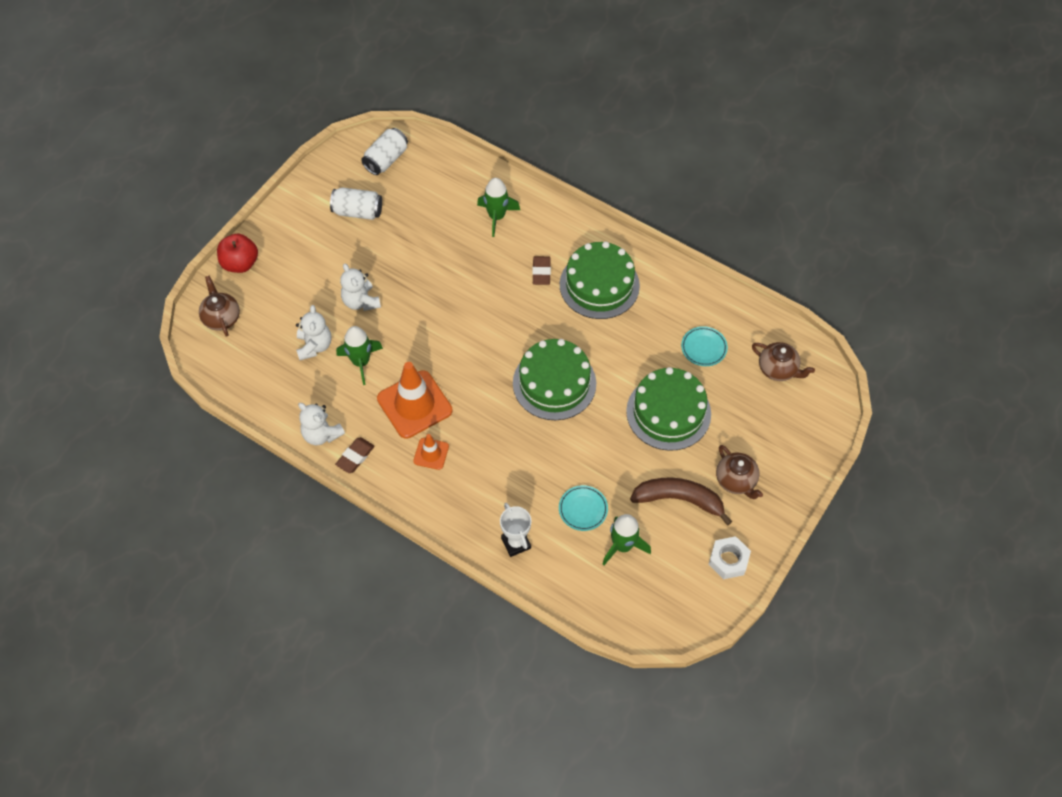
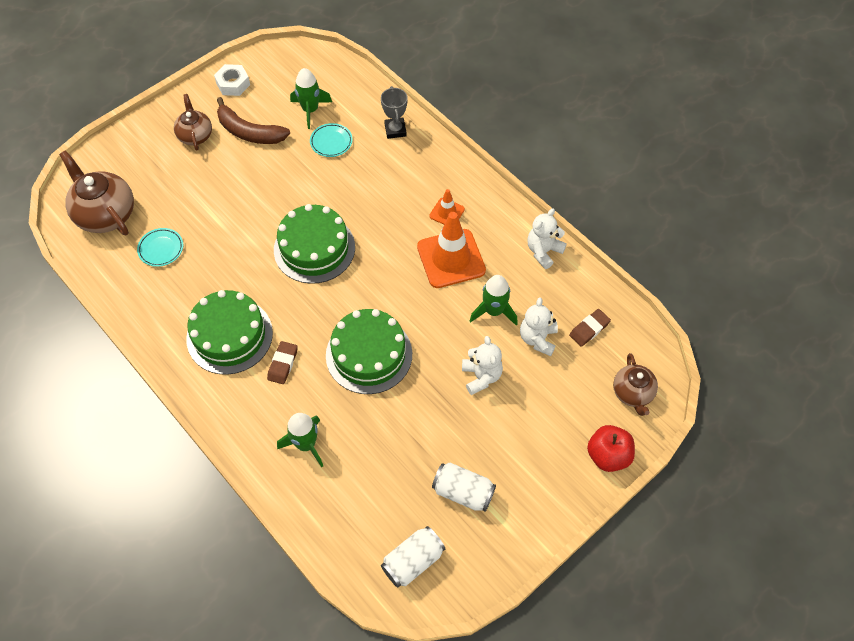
camera: 165 degrees left, 0 degrees up
(321, 434) = (543, 251): white teddy bear -> white teddy bear turned 105 degrees counterclockwise
(355, 457) = (515, 225): brown eraser -> brown eraser (589, 329)
(516, 543) = (395, 130): white trophy -> grey trophy
(668, 412) = (223, 200): green cake -> green cake (369, 354)
(778, 369) = (105, 214): brown teapot -> brown teapot, size x1.65

